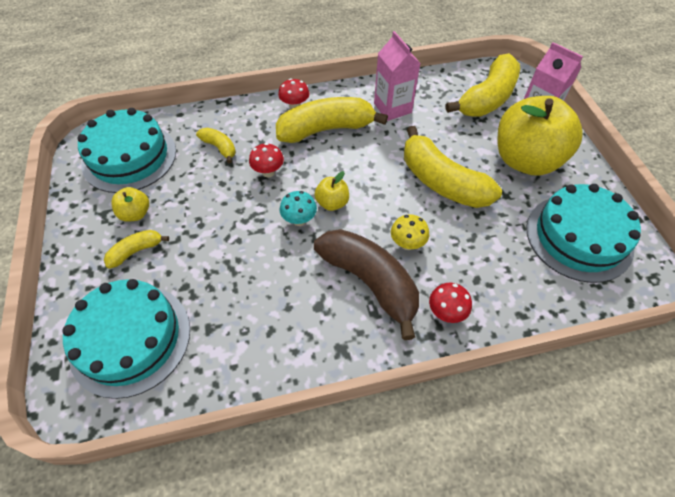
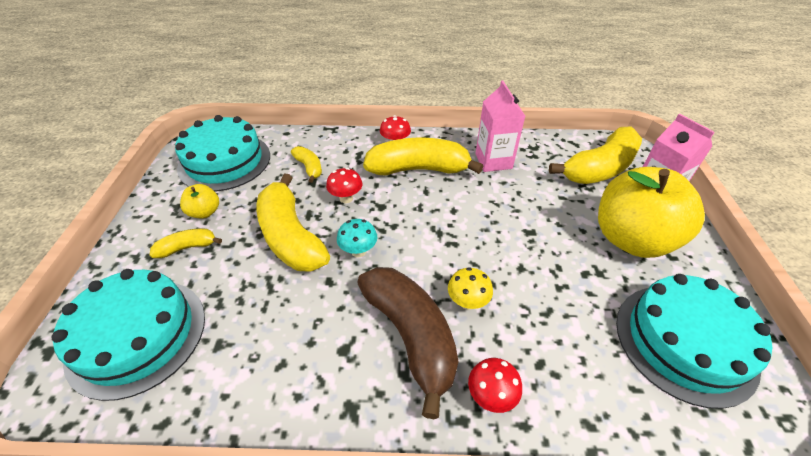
camera: 15 degrees right, 10 degrees down
(332, 203) = (399, 241): yellow apple -> none
(442, 182) = (526, 243): yellow banana -> yellow banana (291, 236)

